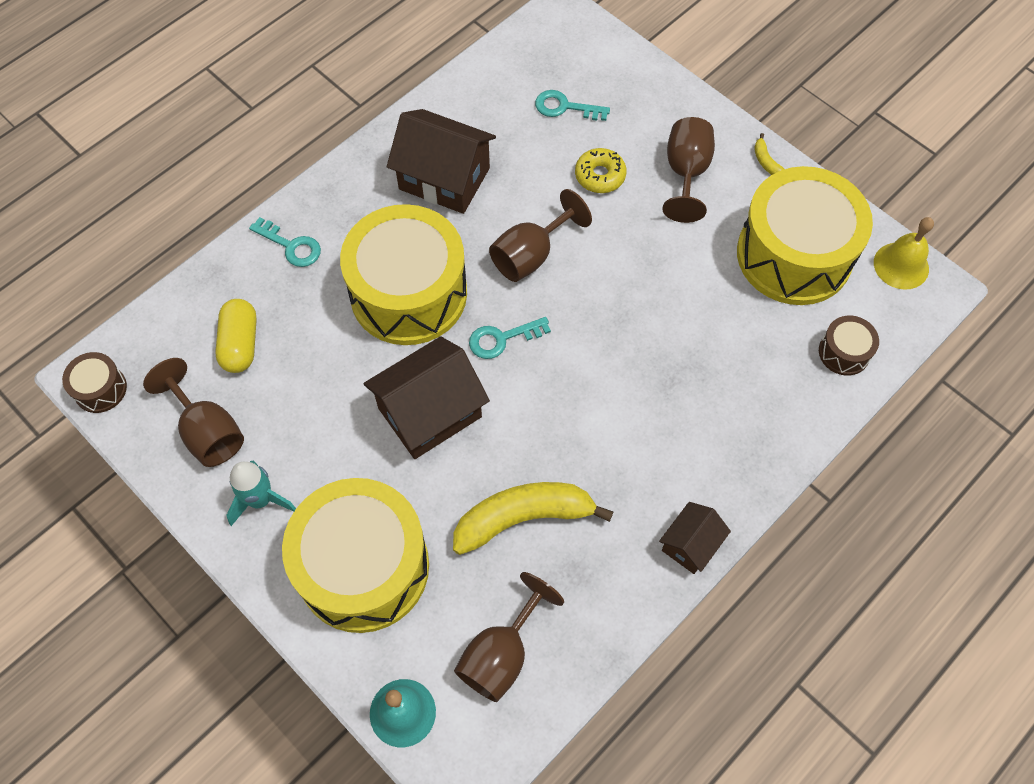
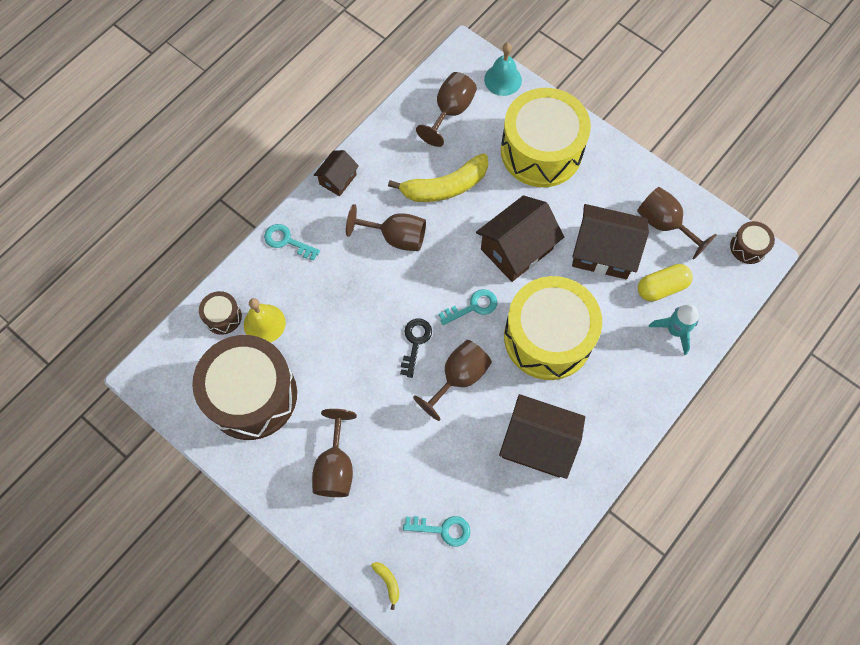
camera: 175 degrees right, 5 degrees up
(240, 344) = (661, 287): yellow capsule -> yellow capsule turned 75 degrees clockwise
(260, 500) = (616, 184): turquoise rocket -> turquoise rocket (674, 331)
(291, 246) = (647, 370): turquoise key -> turquoise key (287, 241)
(307, 398) = (603, 252): none -> brown house
(583, 300) = (415, 342): none -> black key
(600, 176) = (408, 458): yellow donut -> none
(603, 444) = (396, 237): none -> brown goblet
(766, 162) = (266, 484): yellow banana -> yellow banana (388, 582)
(794, 255) = (251, 395): yellow drum -> brown drum
(901, 265) = (168, 393): yellow bell -> yellow bell (264, 323)

